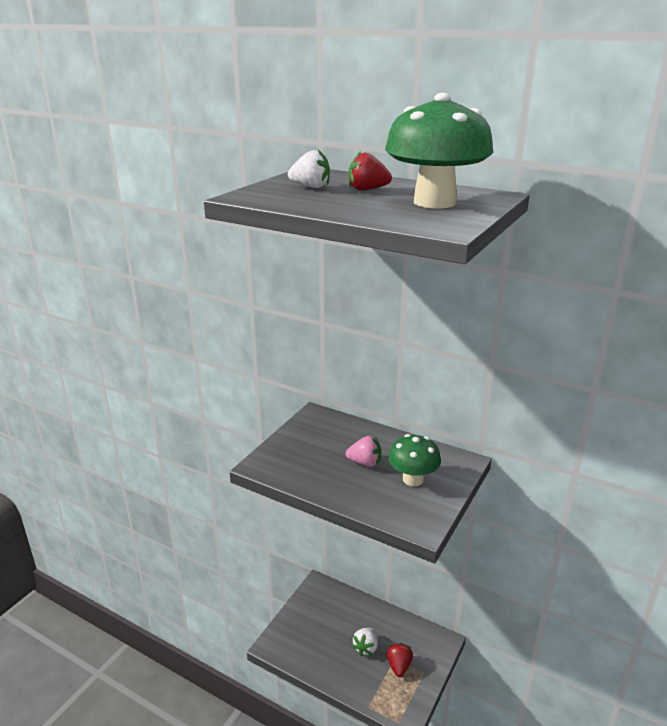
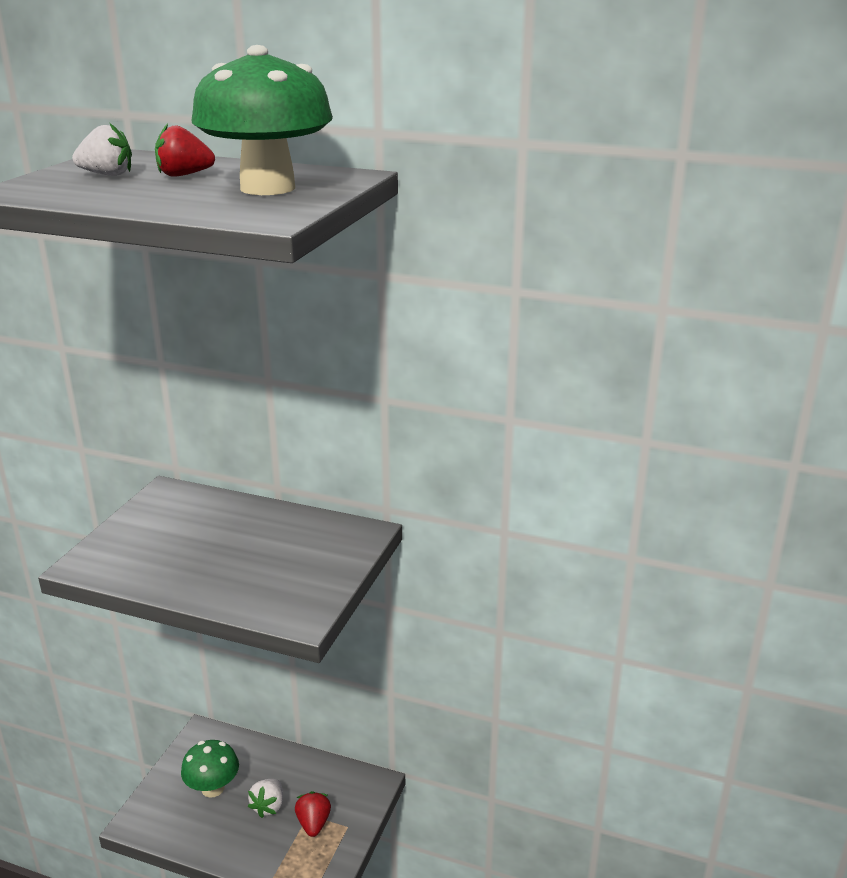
camera: 10 degrees left, 0 degrees up
(365, 463) = (230, 547): pink strawberry -> none
(413, 479) = (294, 561): green mushroom -> green mushroom (213, 788)

